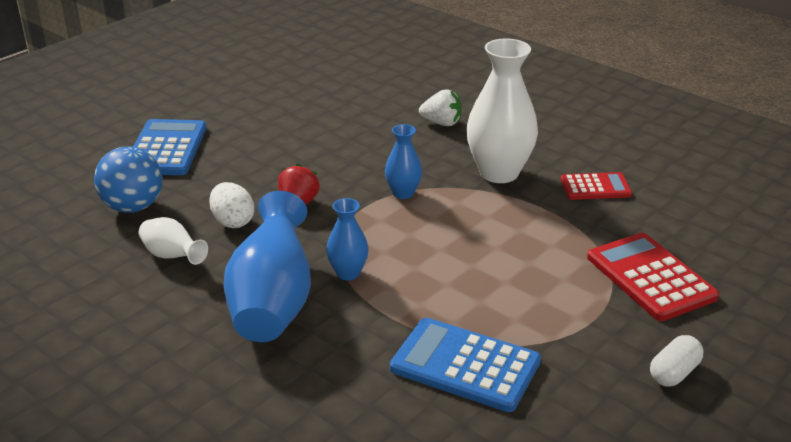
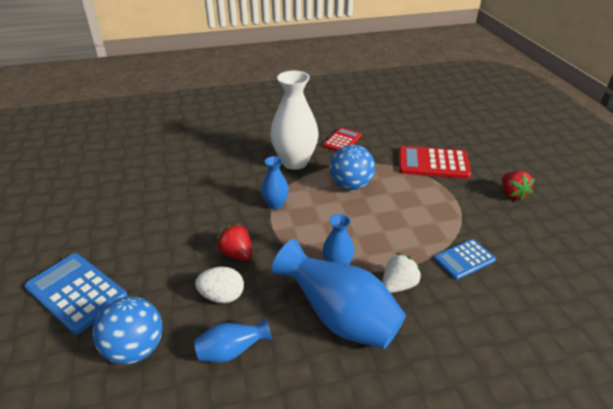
camera: 55 degrees left, 5 degrees up
(172, 257) = (232, 351): white vase -> blue vase
(441, 123) = (219, 156): white strawberry -> white strawberry (398, 285)
(465, 365) = (464, 259): blue calculator -> blue calculator, size x0.62
(506, 229) = (351, 185): none -> blue ball
(674, 373) = (512, 194): white capsule -> red strawberry

